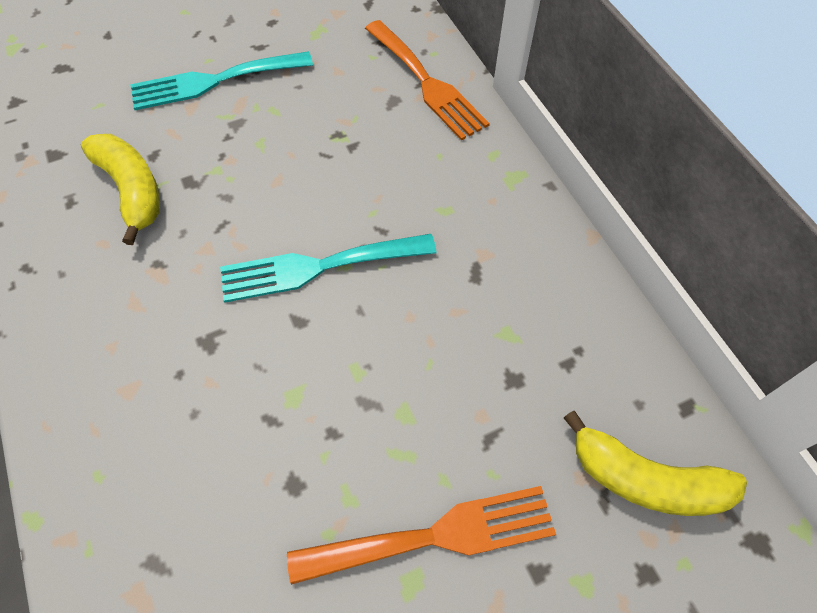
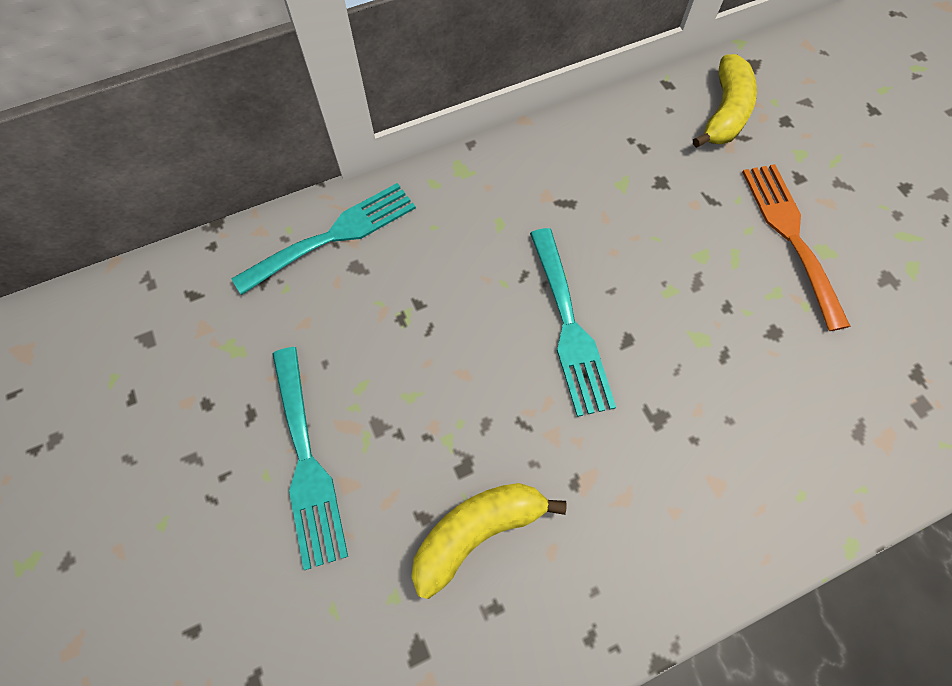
camera: 90 degrees left, 5 degrees up
(427, 83) = (334, 235): orange fork -> turquoise fork

